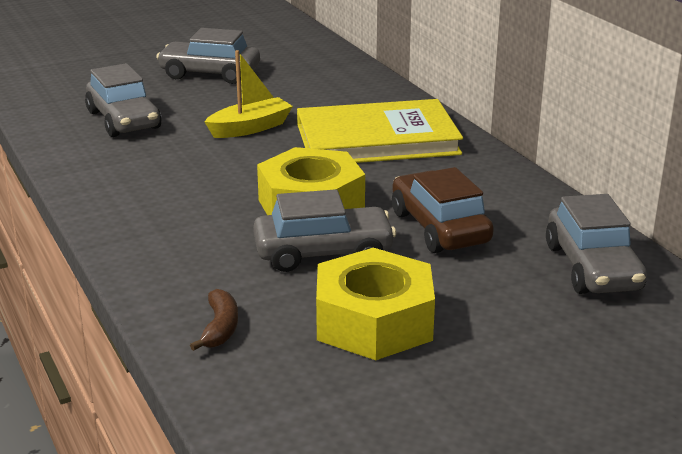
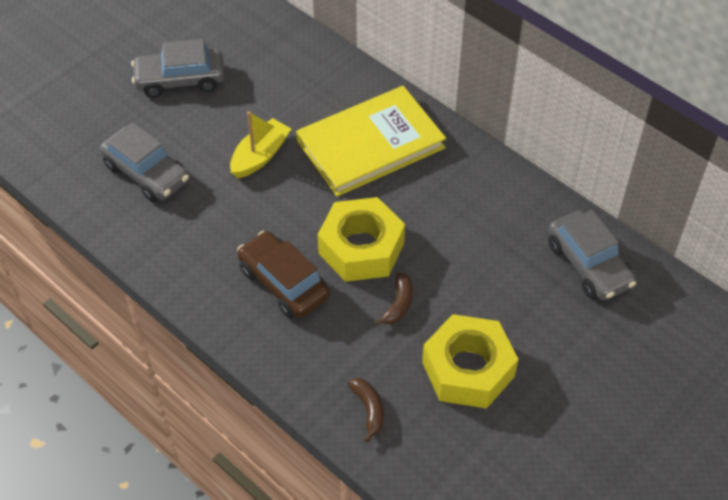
camera: 20 degrees left, 25 degrees up
(323, 253) = (398, 304): grey car -> brown banana
(439, 228) = (467, 249): brown car -> brown car (284, 283)

